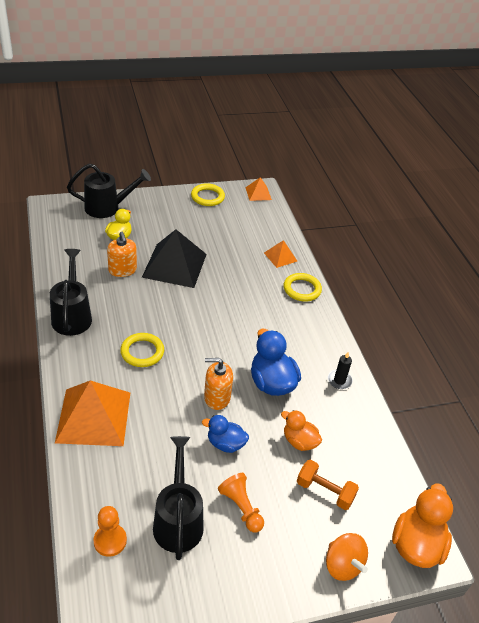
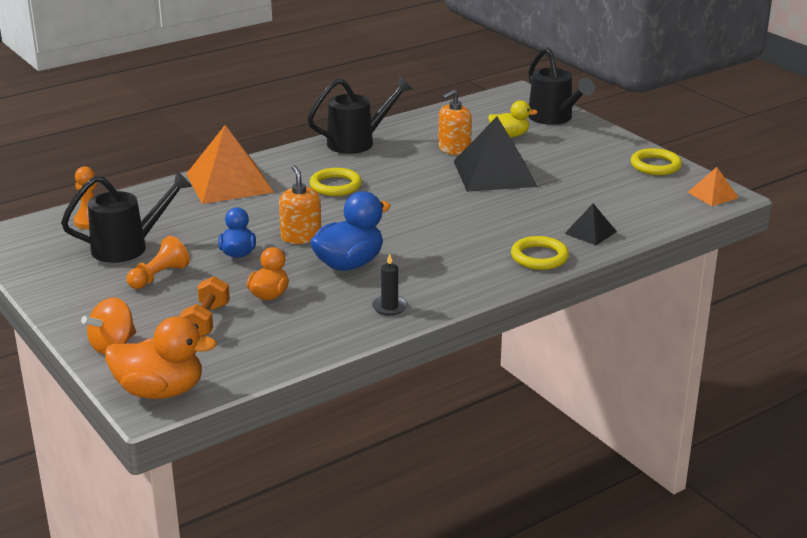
camera: 75 degrees right, 15 degrees down
(280, 257) = (590, 232): orange pyramid -> black pyramid

